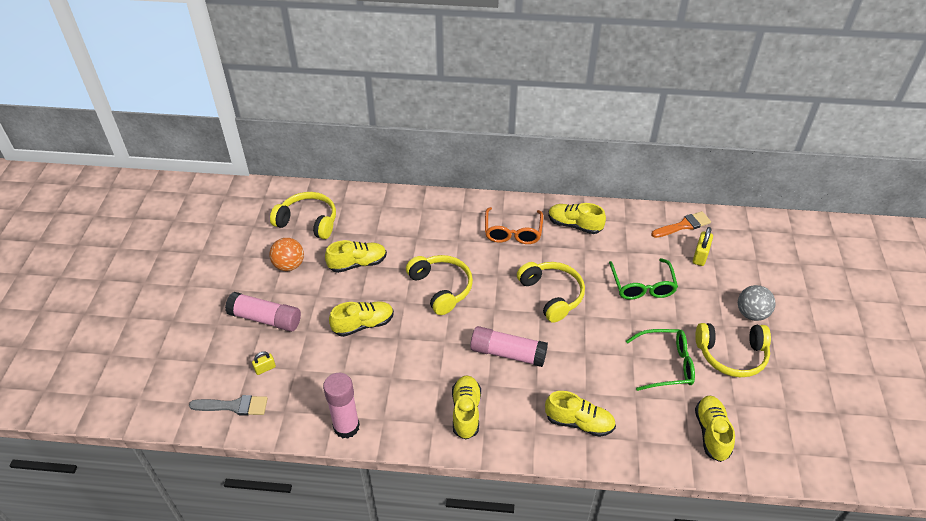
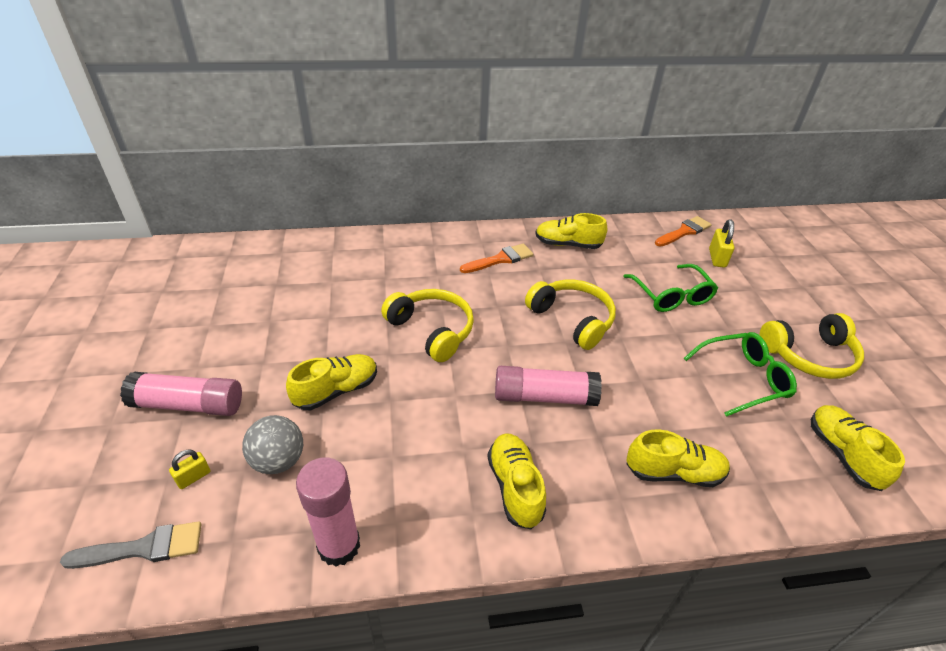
camera: 15 degrees left, 5 degrees down
(289, 265) = (218, 331): orange ball -> none
(308, 222) = (238, 277): yellow headphones -> none
(357, 263) = (314, 317): yellow shoe -> none
(513, 232) = (500, 259): orange glasses -> orange brush
(751, 313) = (803, 308): grey ball -> grey ball (278, 461)

